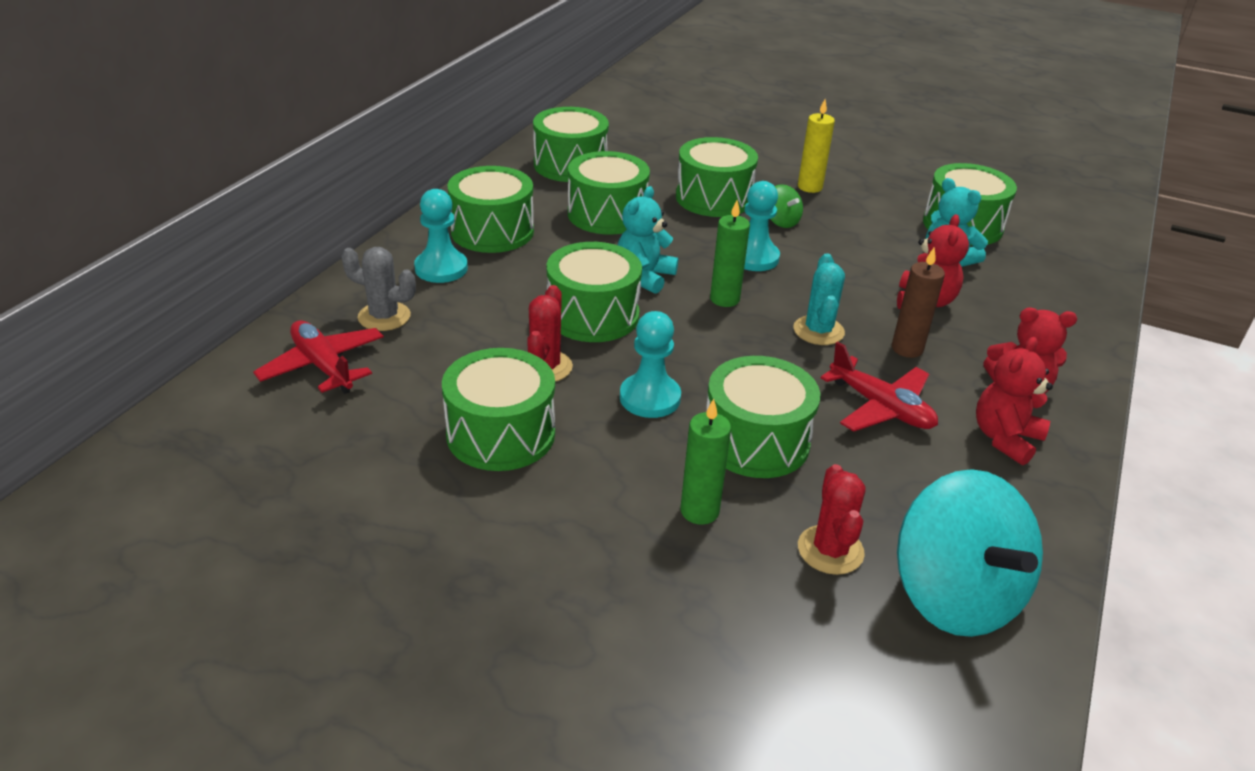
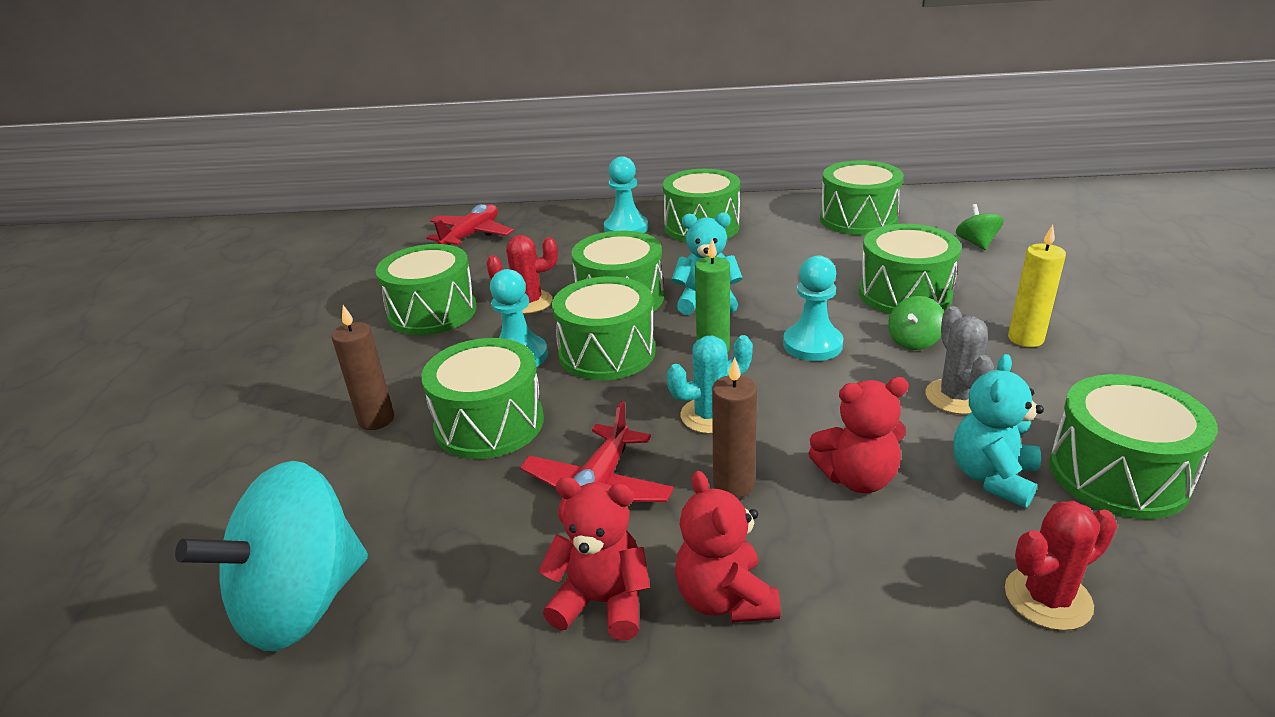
camera: 70 degrees right, 5 degrees down
(384, 317) = (544, 232): grey cactus -> grey cactus (956, 397)
(607, 214) = (794, 257): green drum -> green drum (607, 352)
(665, 144) = (976, 243): none -> green spinning top
(699, 511) = (376, 419): green candle -> brown candle
(830, 550) = (347, 503): red cactus -> red cactus (1048, 598)

